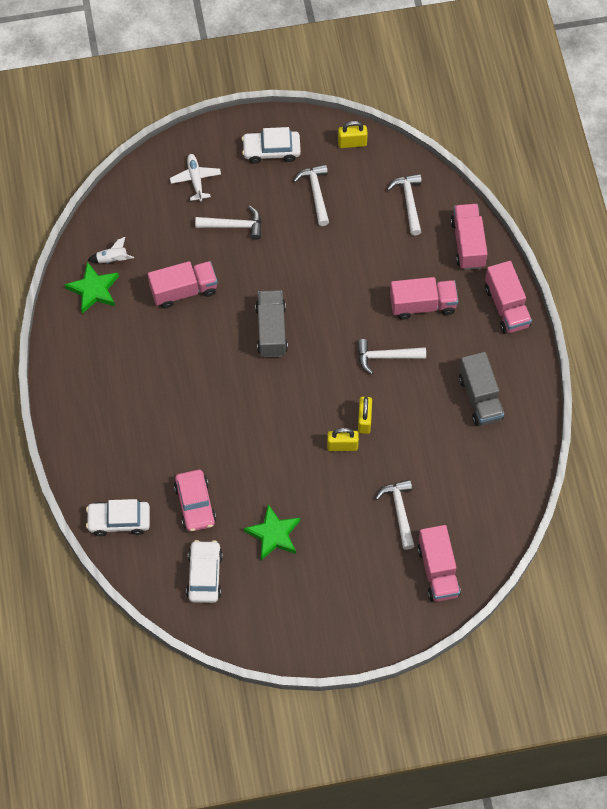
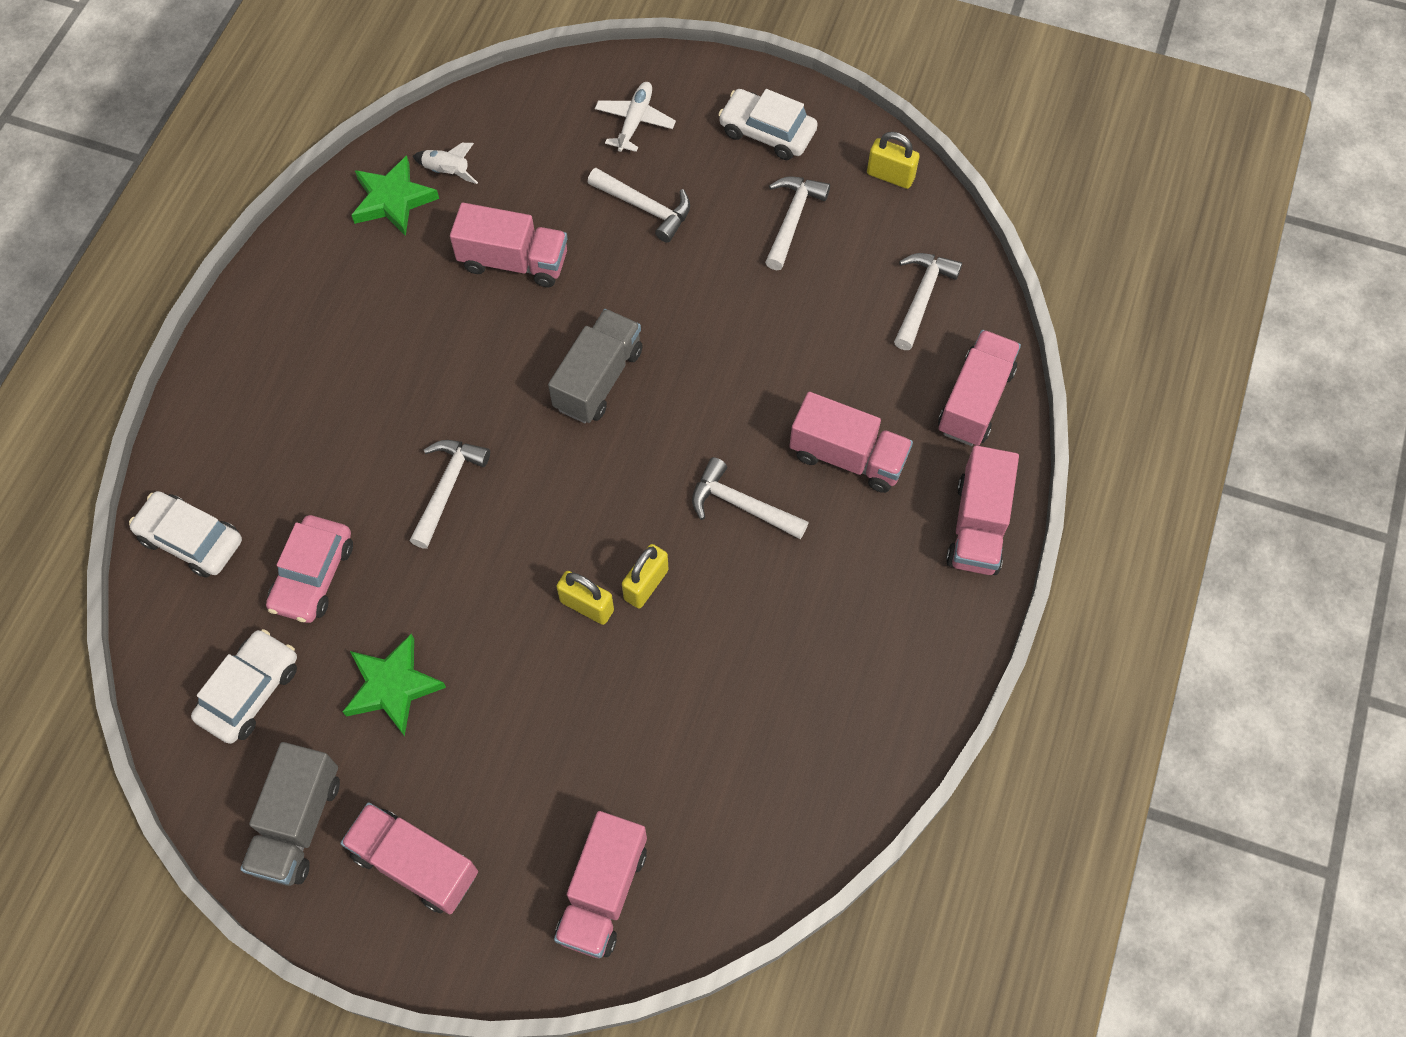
camera: 30 degrees right, 0 degrees up
(342, 607) = (415, 864): none -> pink truck
(399, 511) = (606, 758): white hammer -> white hammer (447, 487)
(480, 398) = (847, 646): grey truck -> grey truck (298, 823)

